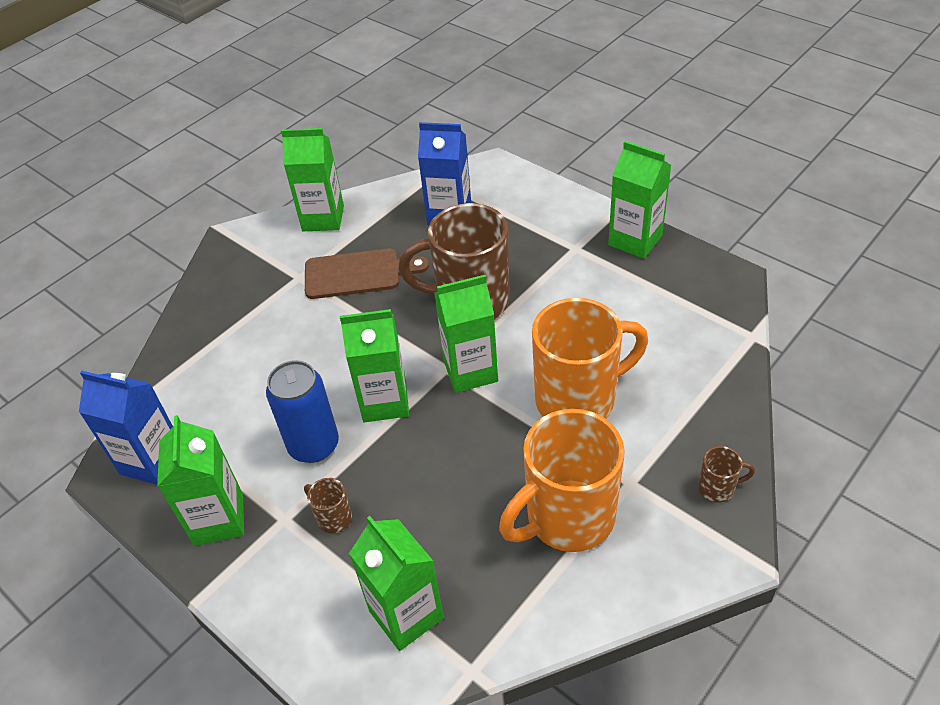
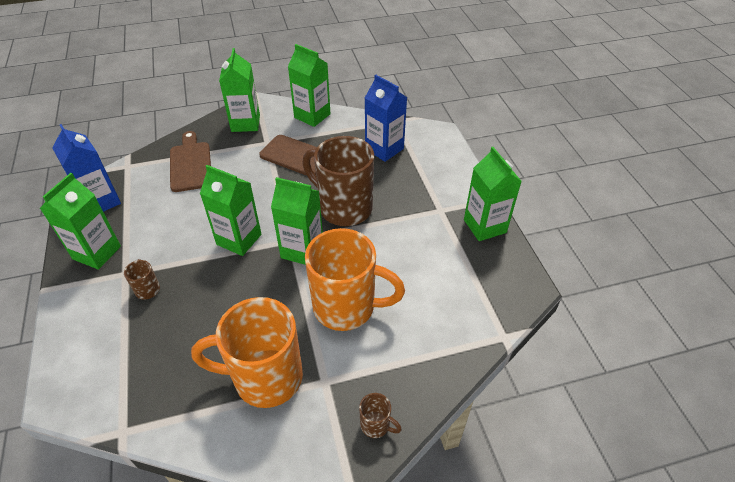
camera: 30 degrees right, 0 degrees up
(226, 353) = (190, 164): none -> brown cutting board
(314, 445) = (179, 241): blue can -> none
(406, 614) = (125, 371): green carton -> green carton (245, 123)

